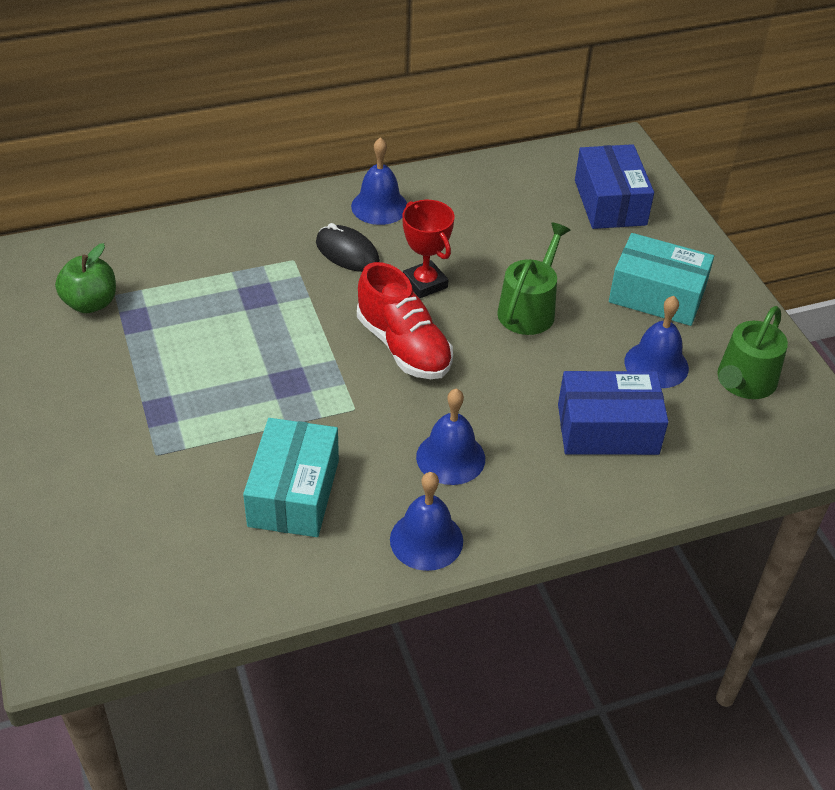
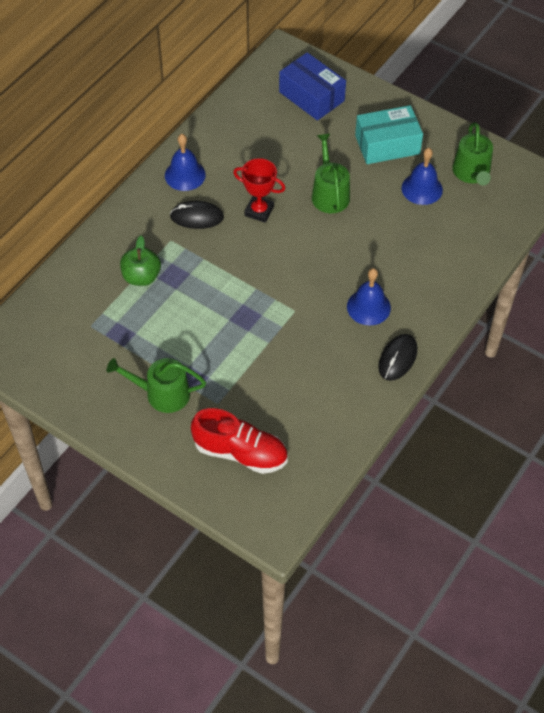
camera: 35 degrees left, 10 degrees up
(91, 303) = (82, 340): green apple -> green apple (141, 277)
(108, 406) = (162, 393): none -> green watering can
(293, 493) = (310, 377): turquoise box -> none
(403, 346) = (285, 258): red shoe -> red shoe (240, 452)
(426, 540) = (397, 358): blue bell -> black mouse
(607, 429) = (430, 242): blue box -> none

